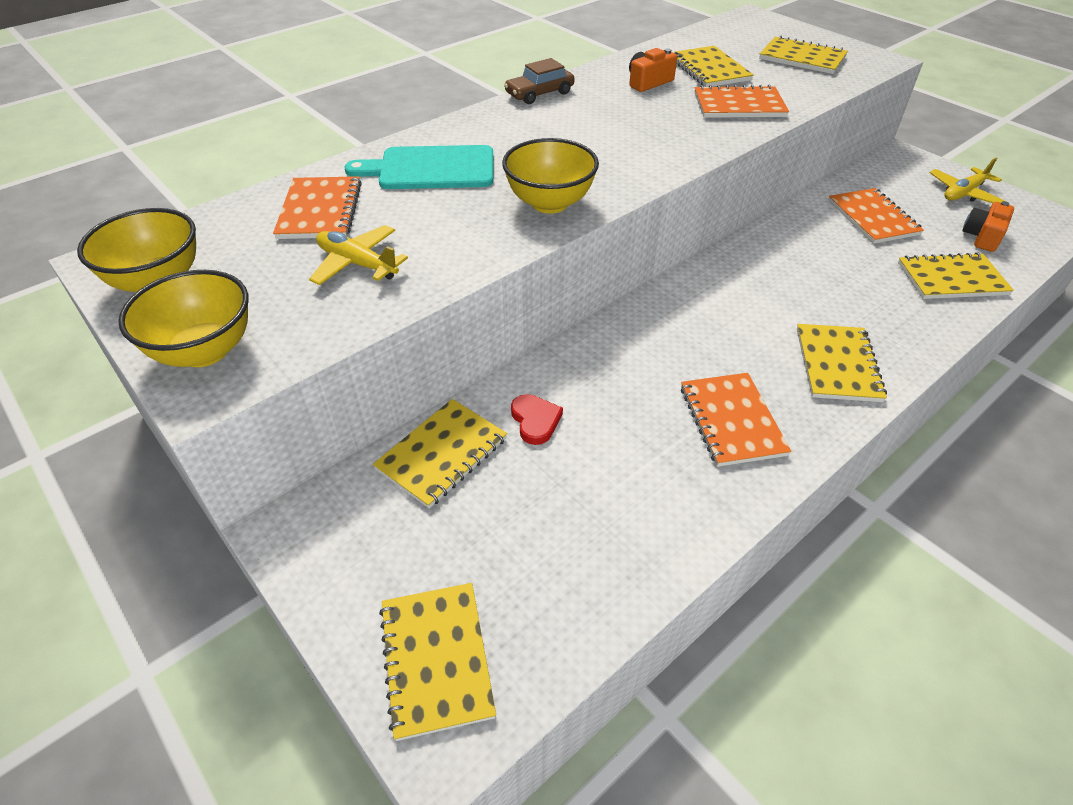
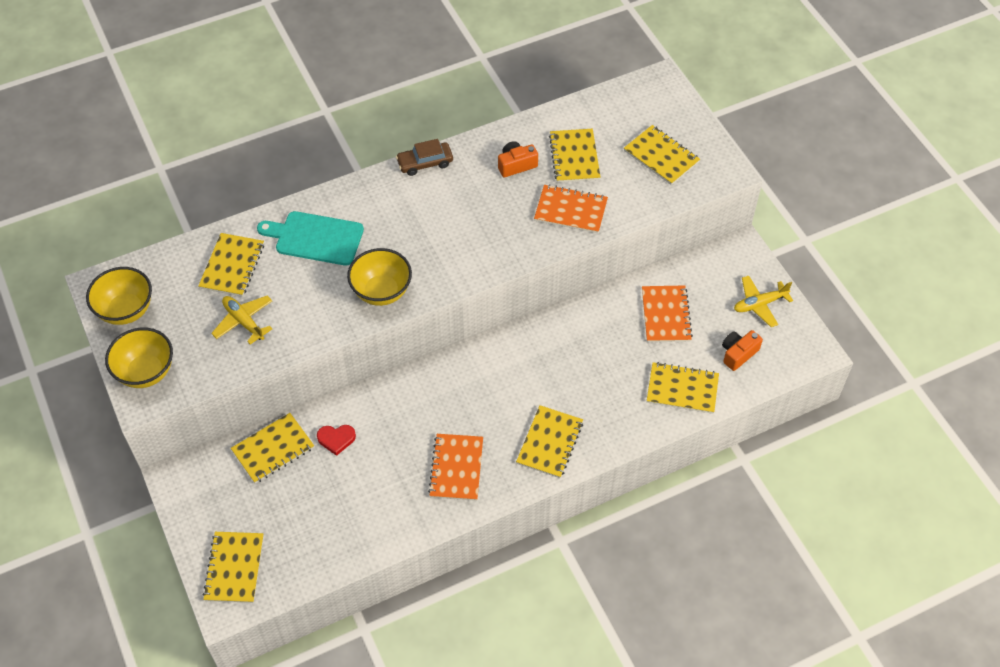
camera: 15 degrees right, 10 degrees up
(320, 210) = (232, 266): orange notebook -> yellow notebook
(535, 421) = (336, 439): red heart -> red heart turned 90 degrees clockwise

